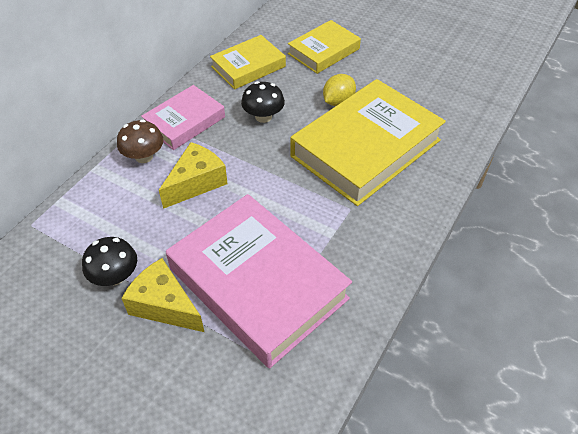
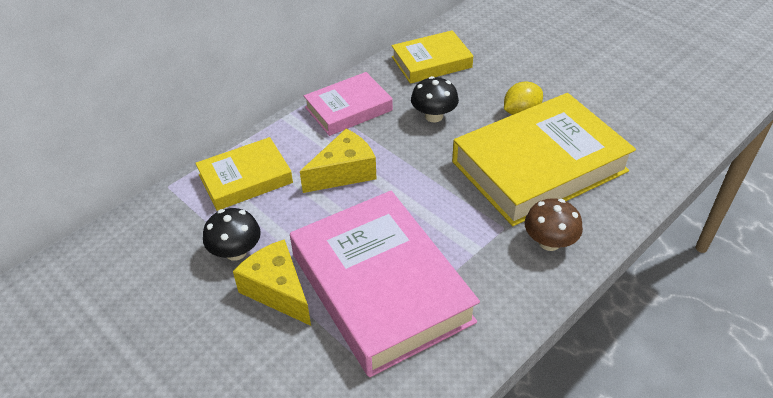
camera: 15 degrees right, 5 degrees down
(144, 156) = (297, 137): brown mushroom -> brown mushroom (549, 242)
(324, 51) = (519, 57): yellow book -> yellow book (245, 179)

